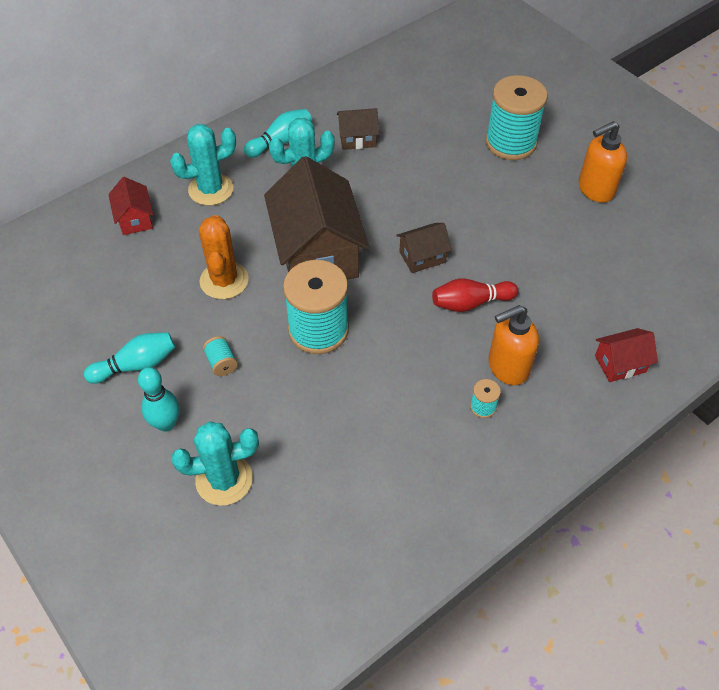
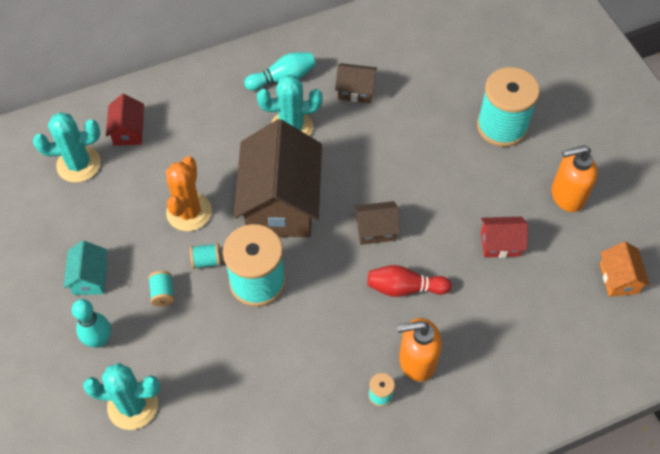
camera: 15 degrees right, 5 degrees up
(136, 365) = (90, 278): turquoise bowling pin -> turquoise house
(211, 189) = (204, 115): turquoise cactus -> turquoise cactus (78, 164)
(258, 322) = (206, 261): none -> turquoise spool
(620, 364) = (523, 384): red house -> red house (500, 244)
(672, 250) = (618, 278): none -> orange house

